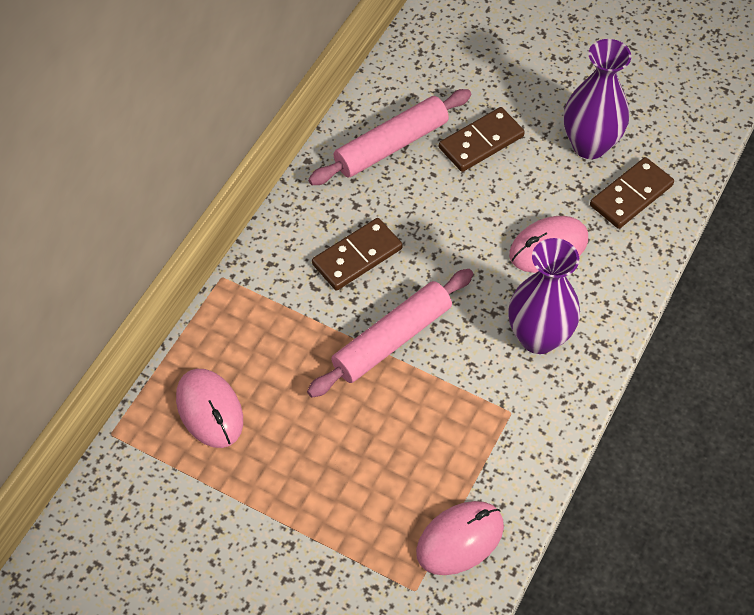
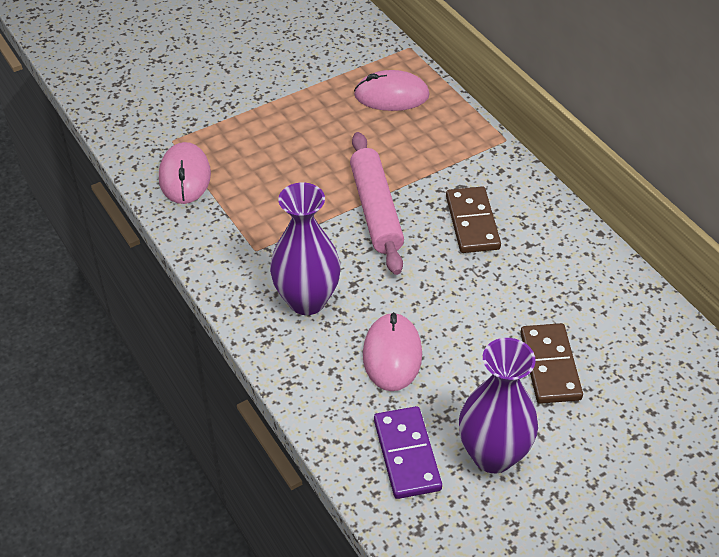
camera: 120 degrees right, 10 degrees down
(391, 145) = (585, 296): pink rolling pin -> none
(631, 195) = (407, 454): brown domino -> purple domino

